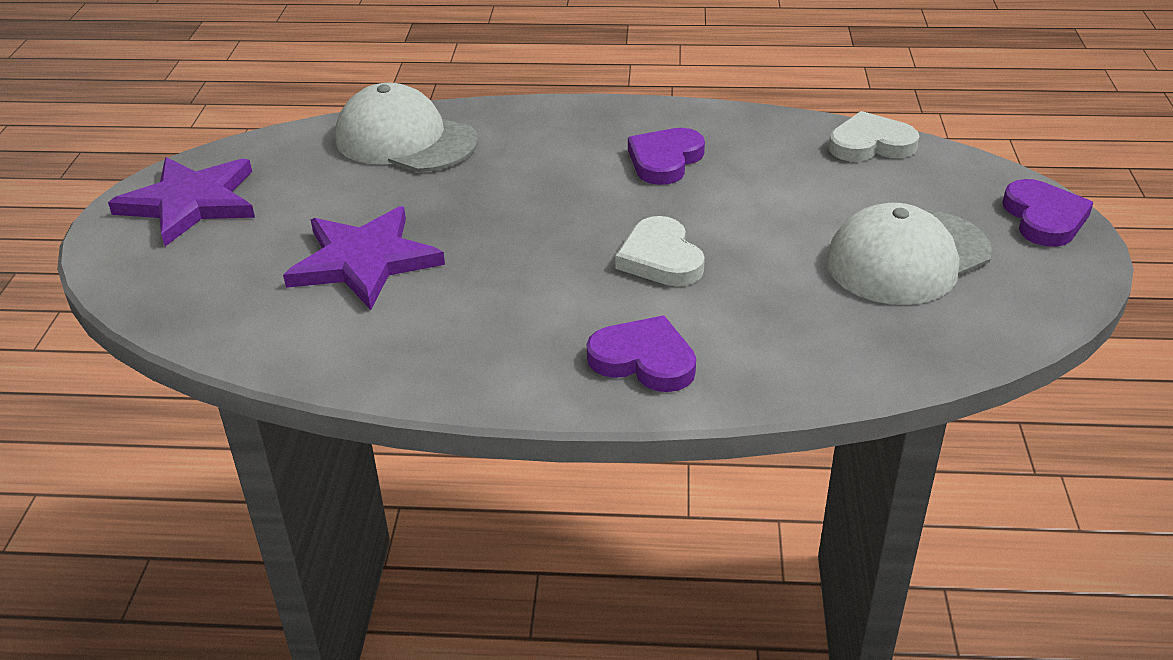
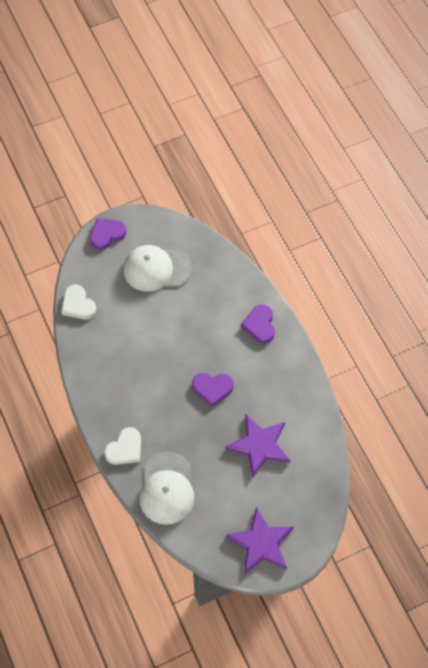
camera: 120 degrees left, 25 degrees up
(660, 258) = (200, 345): white heart -> white heart (125, 449)
(665, 160) = (130, 375): purple heart -> purple heart (212, 388)
(907, 257) = (156, 269): white cap -> white cap turned 150 degrees clockwise

